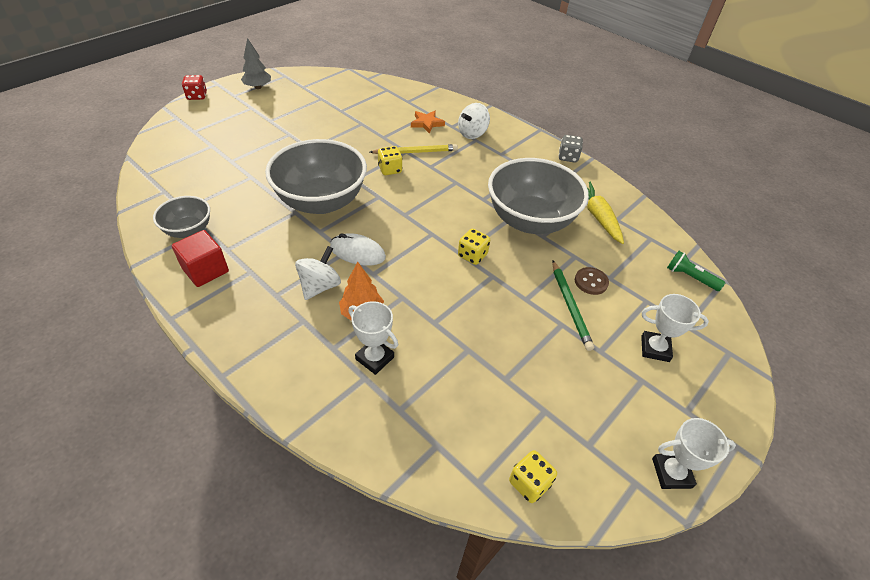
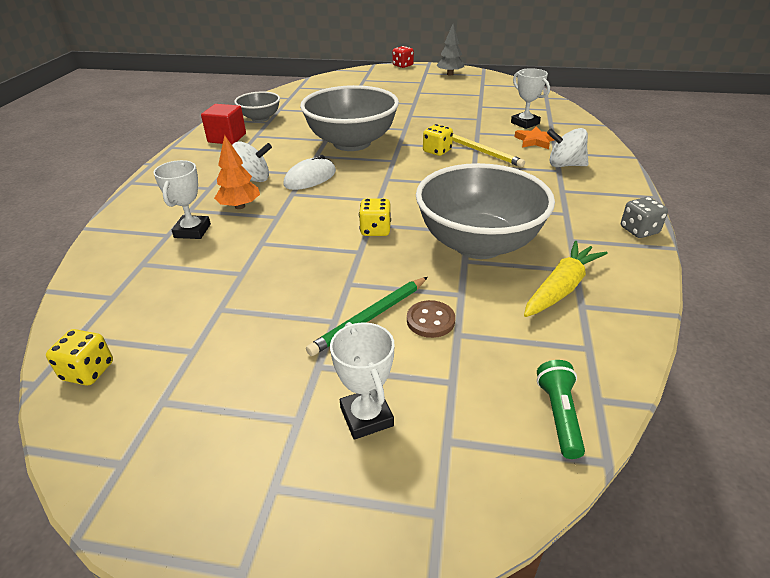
camera: 60 degrees right, 10 degrees down
(357, 252) = (310, 178): white mouse -> white mouse turned 60 degrees clockwise
(671, 473) = (152, 498): white trophy -> white trophy (525, 123)

